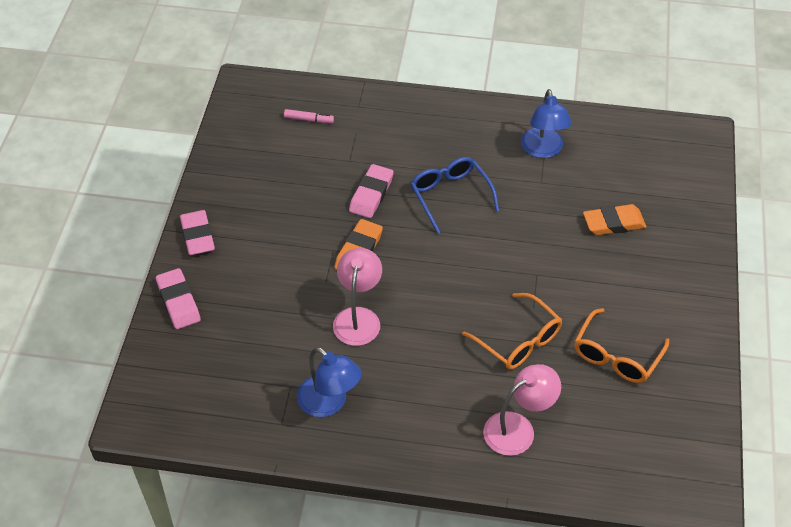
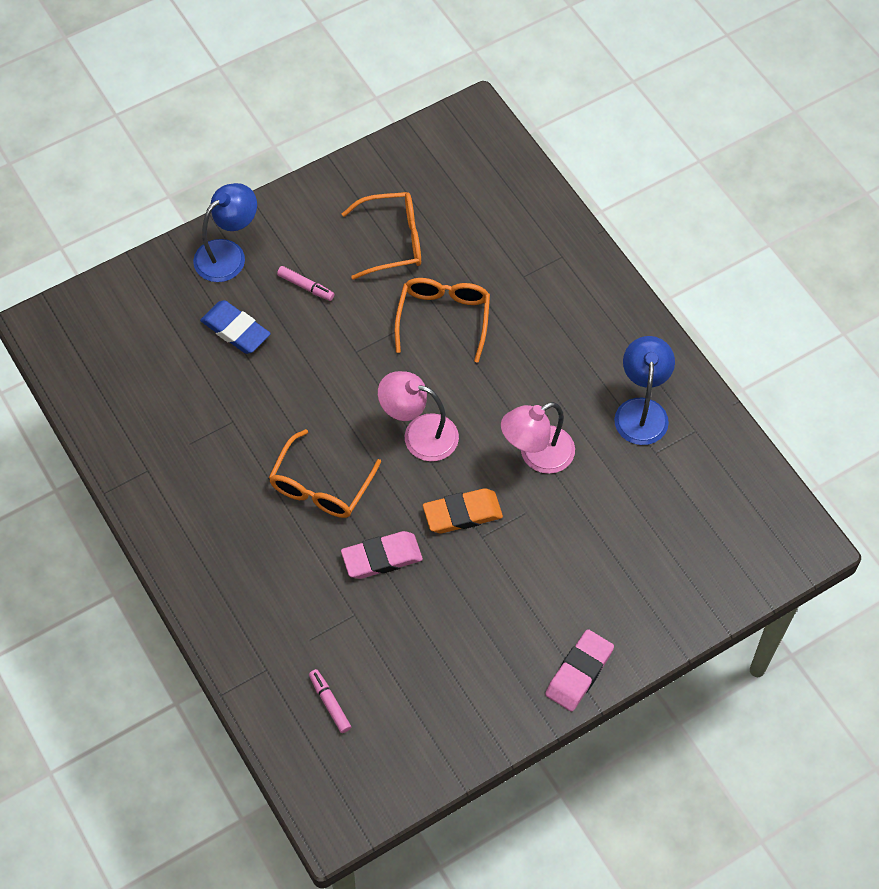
camera: 130 degrees left, 10 degrees up
(178, 302) = (665, 619): pink eraser -> none
(450, 196) = (321, 487): blue glasses -> orange glasses
(518, 428) = (531, 264): pink lamp -> pink lamp (419, 434)
(543, 150) = (184, 448): blue lamp -> blue lamp (228, 254)
(613, 223) = (235, 330): orange eraser -> blue eraser
(618, 281) = (306, 286): none -> pink marker

